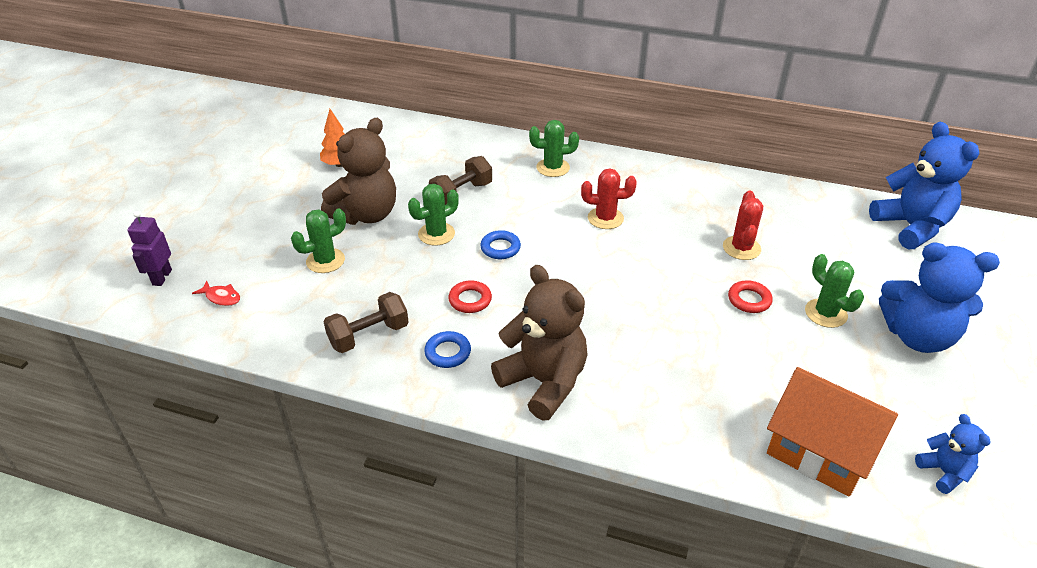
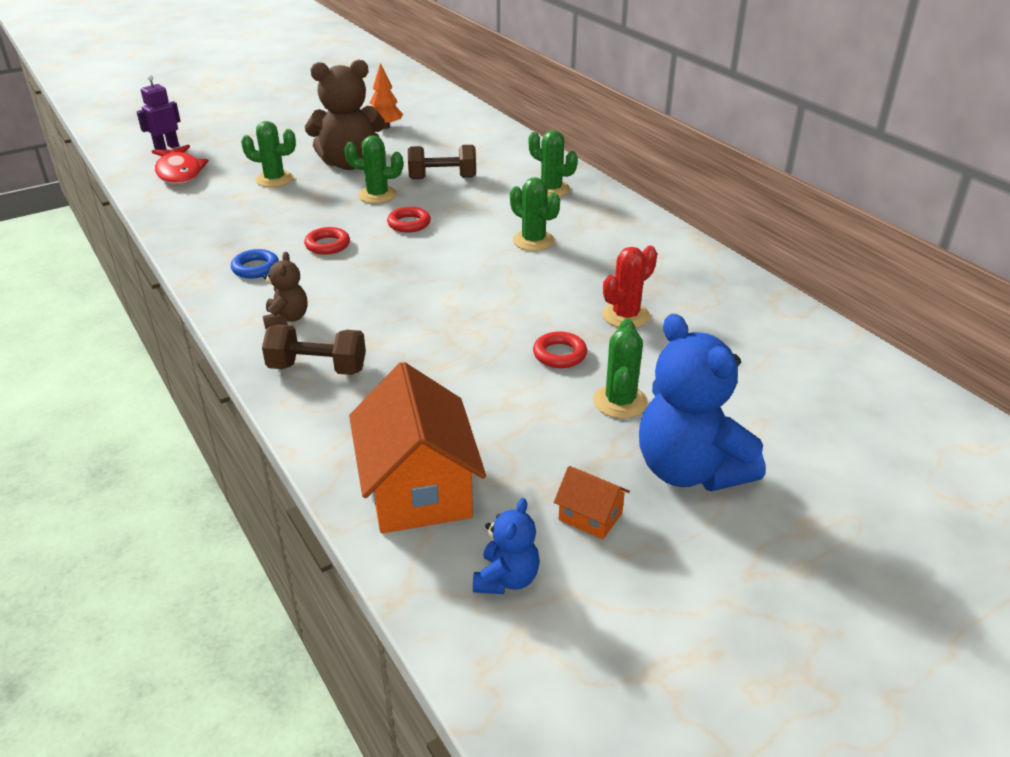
camera: 40 degrees right, 5 degrees down
(221, 297) = (179, 172): red fish -> red fish, size x1.96
(369, 335) = (225, 233): brown dumbbell -> brown dumbbell (317, 368)
(500, 248) = (409, 223): blue ring -> red ring
(544, 382) = (286, 319): brown teddy bear -> brown teddy bear, size x0.49
(605, 218) = (533, 241): red cactus -> green cactus
(911, 227) = (866, 386): blue teddy bear -> none
(920, 401) = (590, 516): none -> orange house

